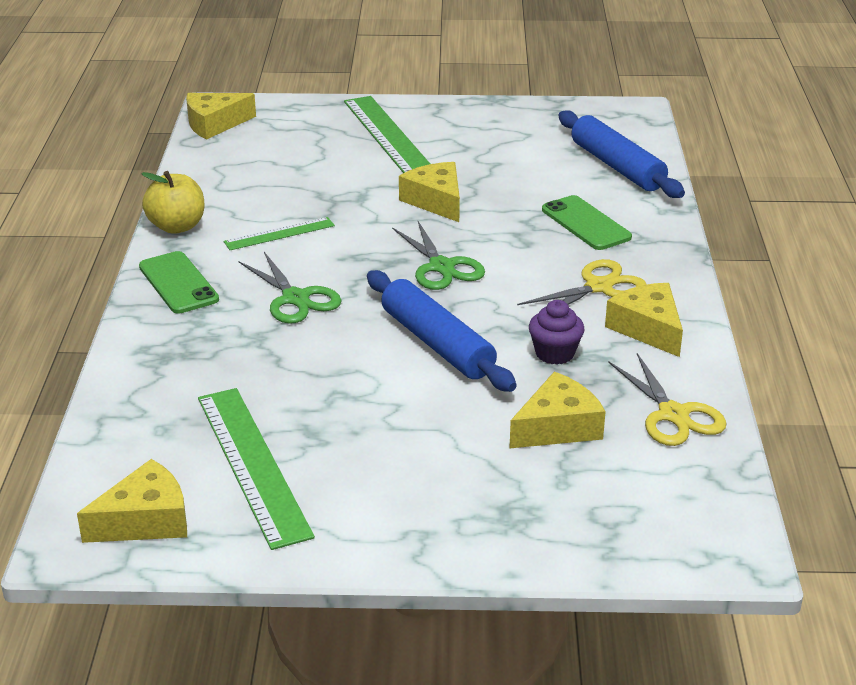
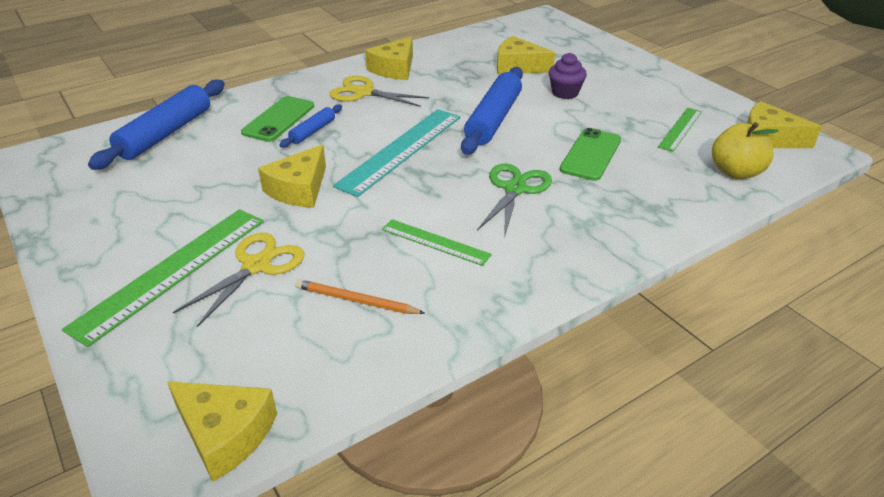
camera: 125 degrees left, 5 degrees up
(177, 226) = (490, 310): yellow apple -> yellow apple (736, 172)
(178, 283) = (569, 254): green phone -> green phone (591, 155)
(252, 464) = (680, 129): green ruler -> green ruler, size x0.55
(261, 185) = (356, 300): none -> orange pencil
(441, 267) = (401, 150): green scissors -> turquoise ruler
(537, 234) = (312, 131): none -> blue rolling pin
(554, 353) = (454, 85): purple cupcake -> purple cupcake (565, 93)
(673, 415) = (467, 46): yellow scissors -> yellow scissors (256, 266)

